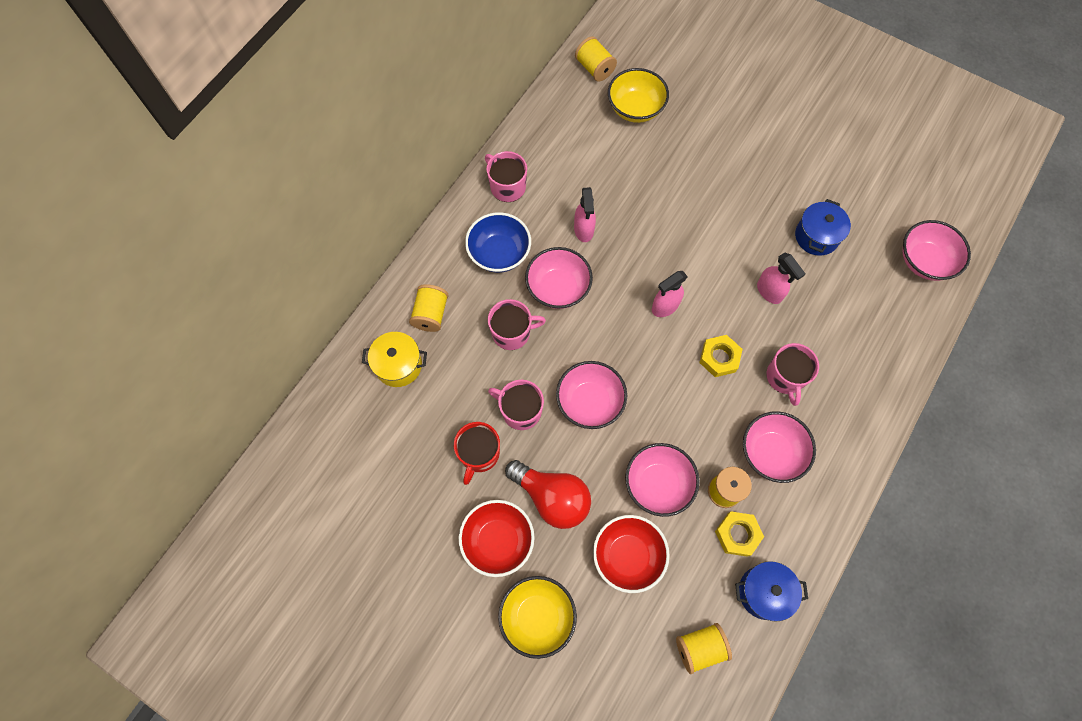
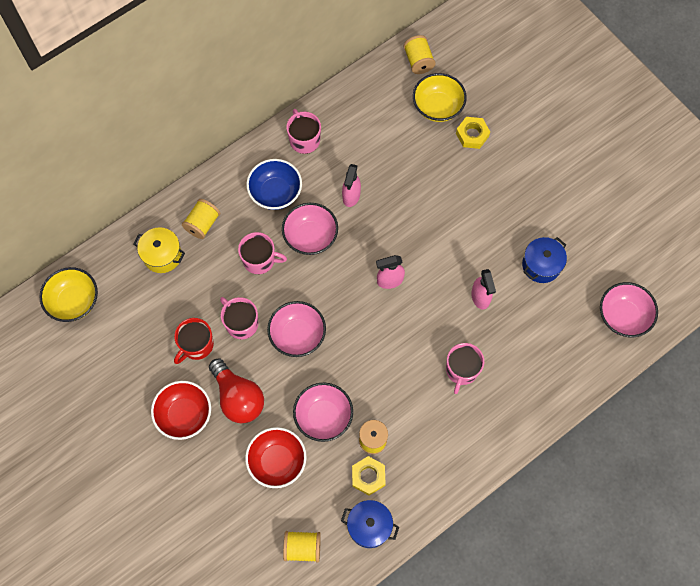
camera: 20 degrees right, 0 degrees up
(537, 617) = (191, 480): yellow bowl -> yellow bowl (74, 301)
(719, 358) = (415, 336): yellow nut -> yellow nut (472, 135)
(771, 452) = (423, 424): pink bowl -> none

